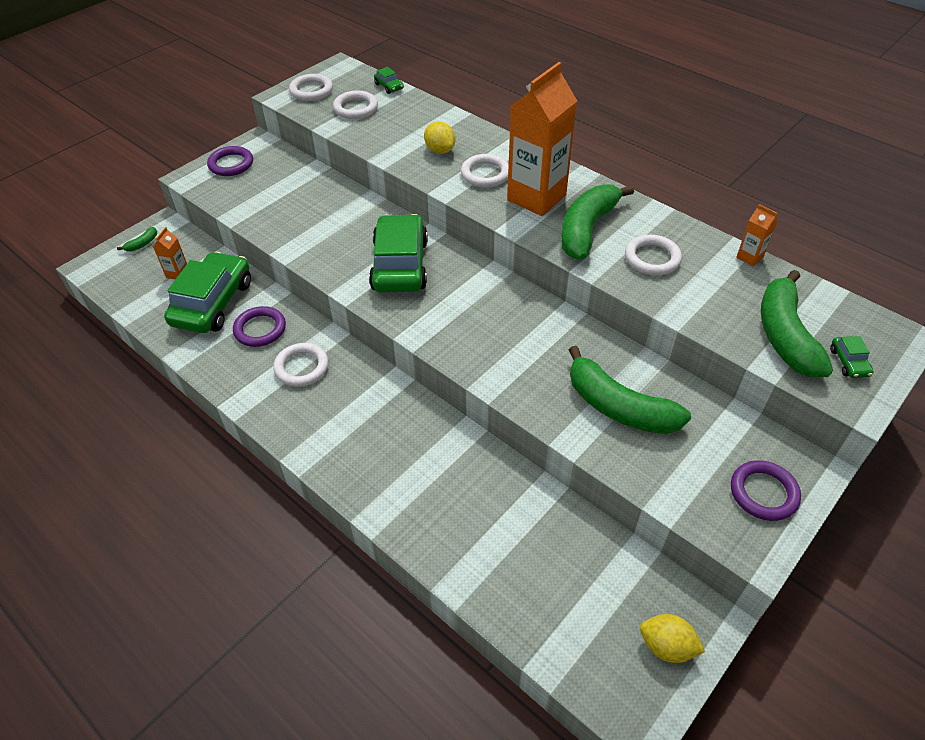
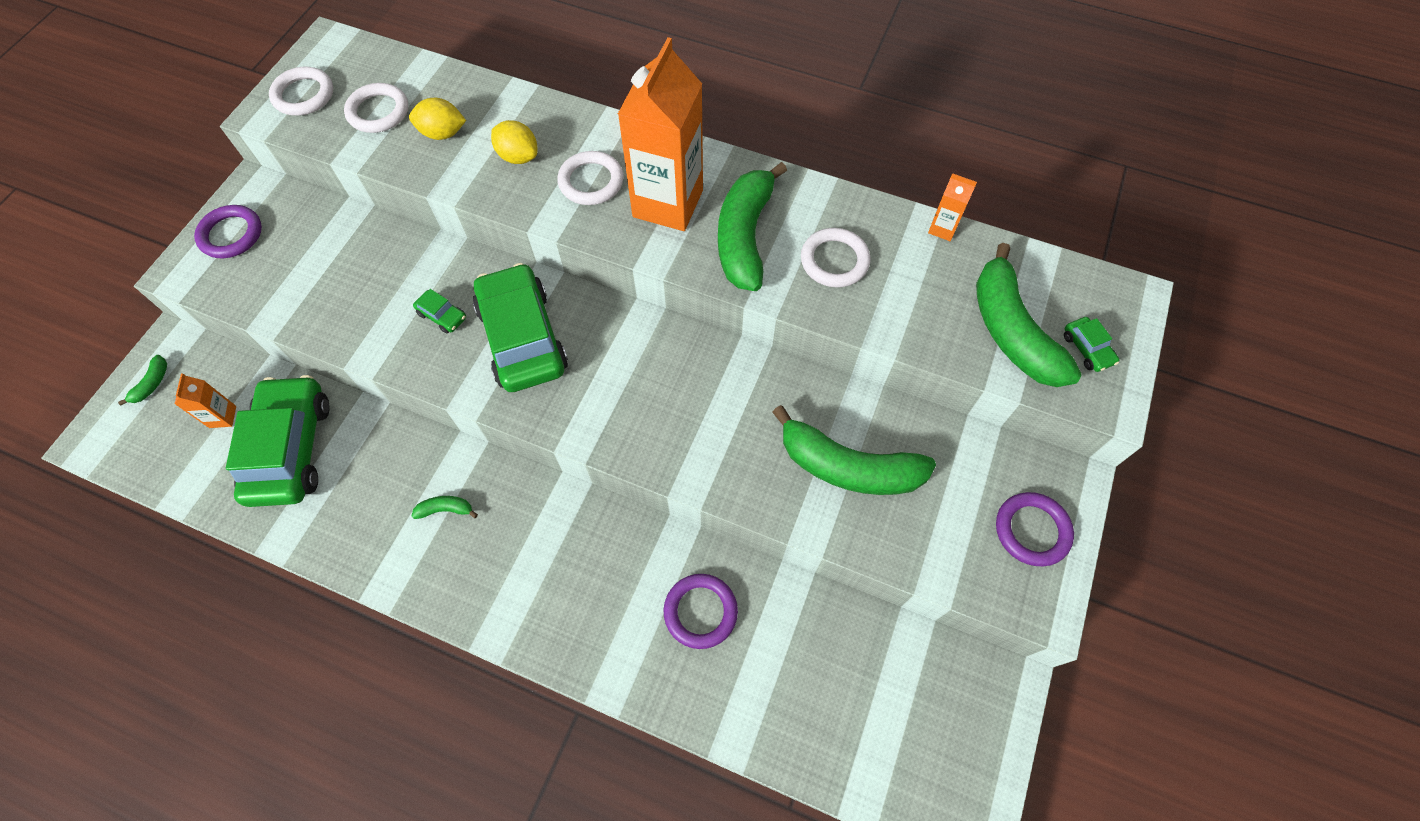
camera: 20 degrees left, 15 degrees up
(260, 329) = (370, 470): purple ring -> purple ring (700, 611)
(302, 367) = (446, 509): white ring -> green banana
(389, 86) = (411, 63): green car -> green car (442, 315)
(666, 646) = (974, 732): yellow lemon -> yellow lemon (443, 133)

